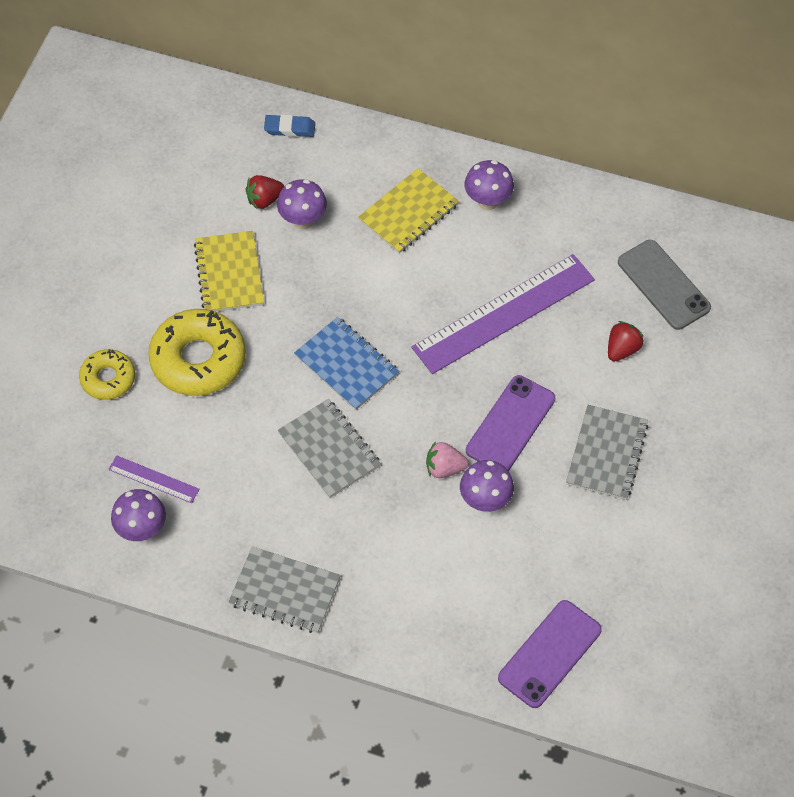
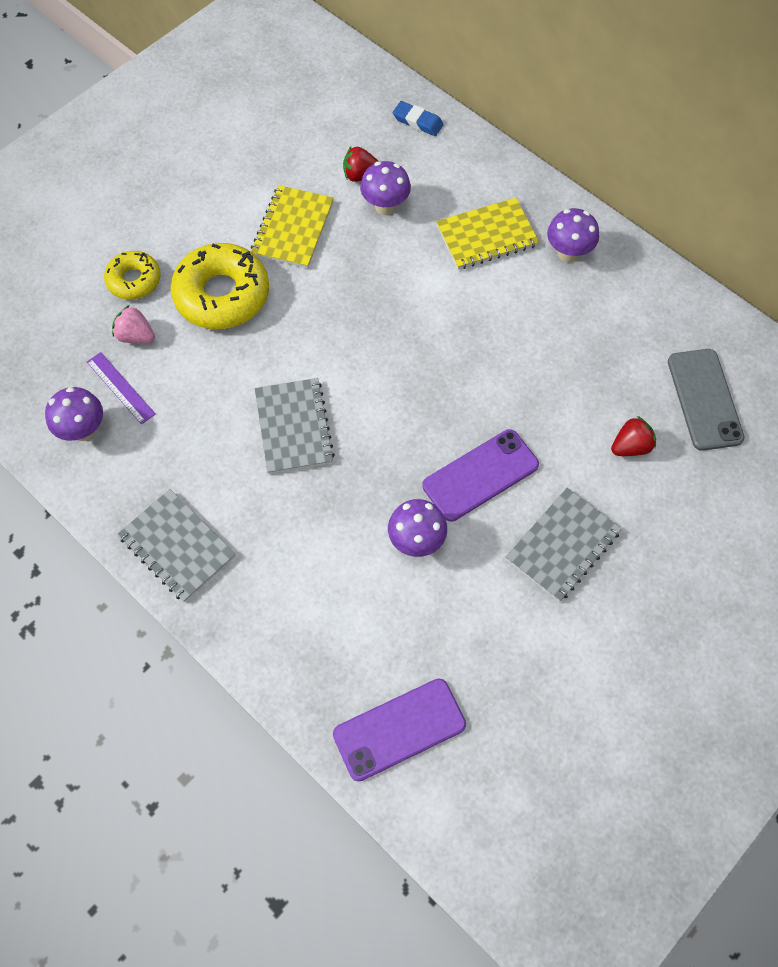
camera: 25 degrees right, 5 degrees up
(346, 365) = (353, 353): blue notebook -> none
(444, 468) = (393, 491): pink strawberry -> pink strawberry (136, 336)
(503, 313) = (529, 364): purple ruler -> none

